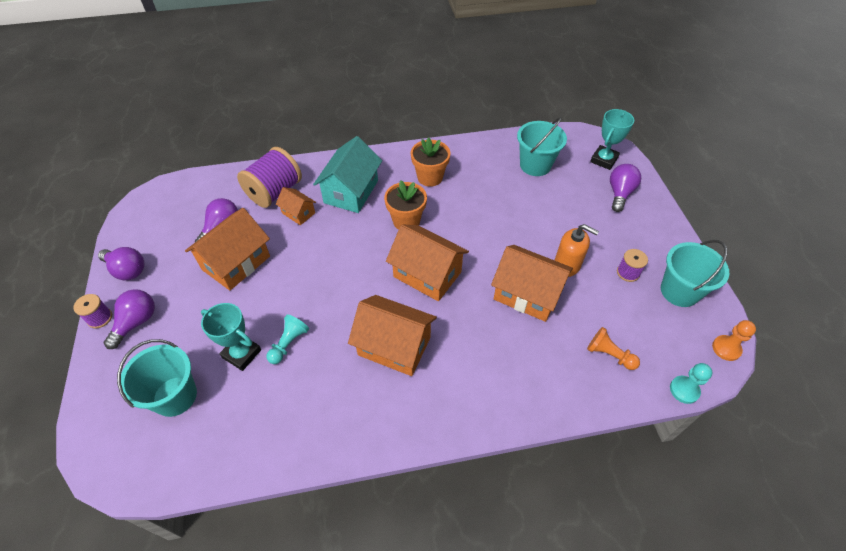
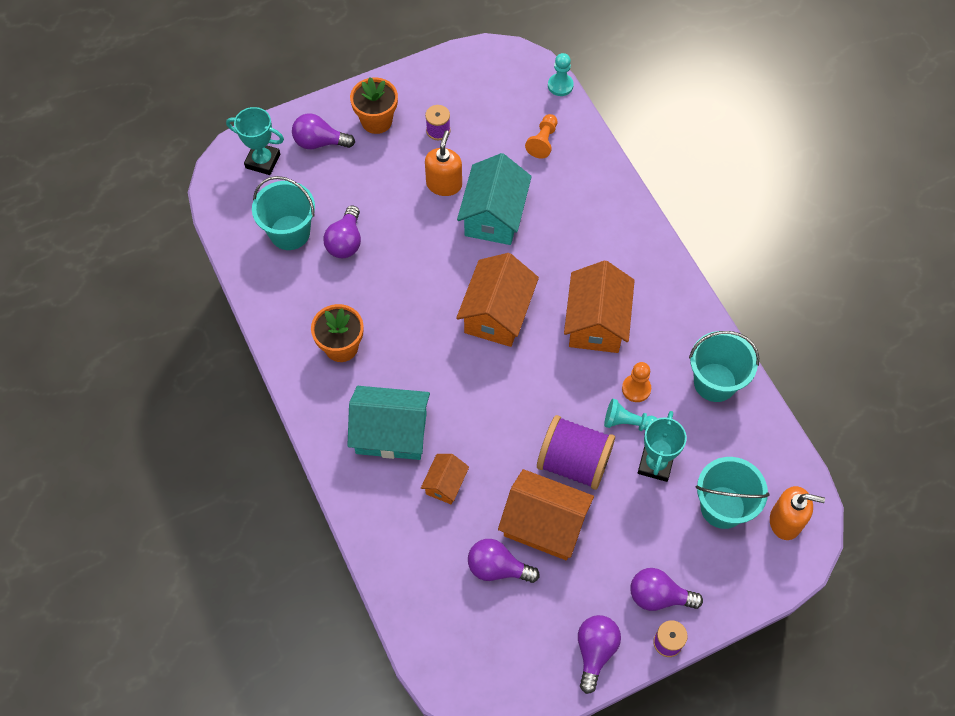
camera: 105 degrees left, 10 degrees up
(130, 448) = (785, 521): none -> orange soap dispenser
(274, 192) = (416, 529): purple spool -> purple spool (573, 462)
(406, 221) = (424, 355): orange flower pot -> orange flower pot (376, 121)
(520, 194) = (345, 242): none -> purple light bulb
(527, 294) = (494, 216): orange house -> turquoise house
(679, 291) = (449, 88): turquoise bucket -> turquoise bucket (715, 382)
(726, 348) = (505, 54): orange pawn -> orange pawn (636, 389)

